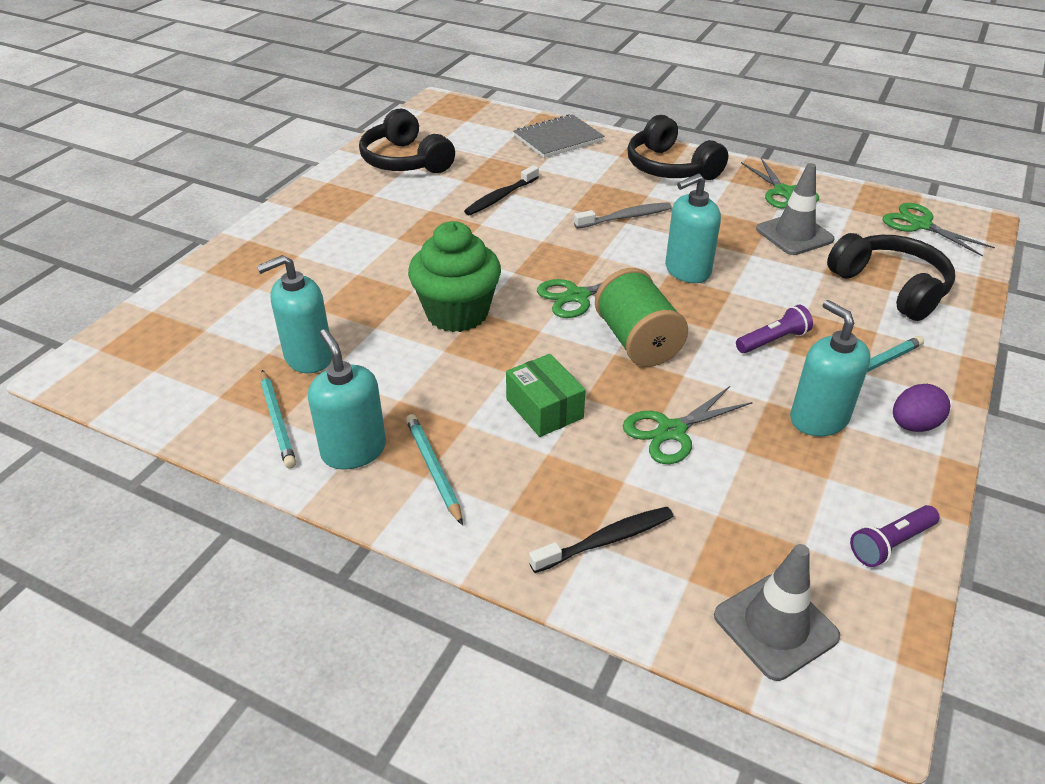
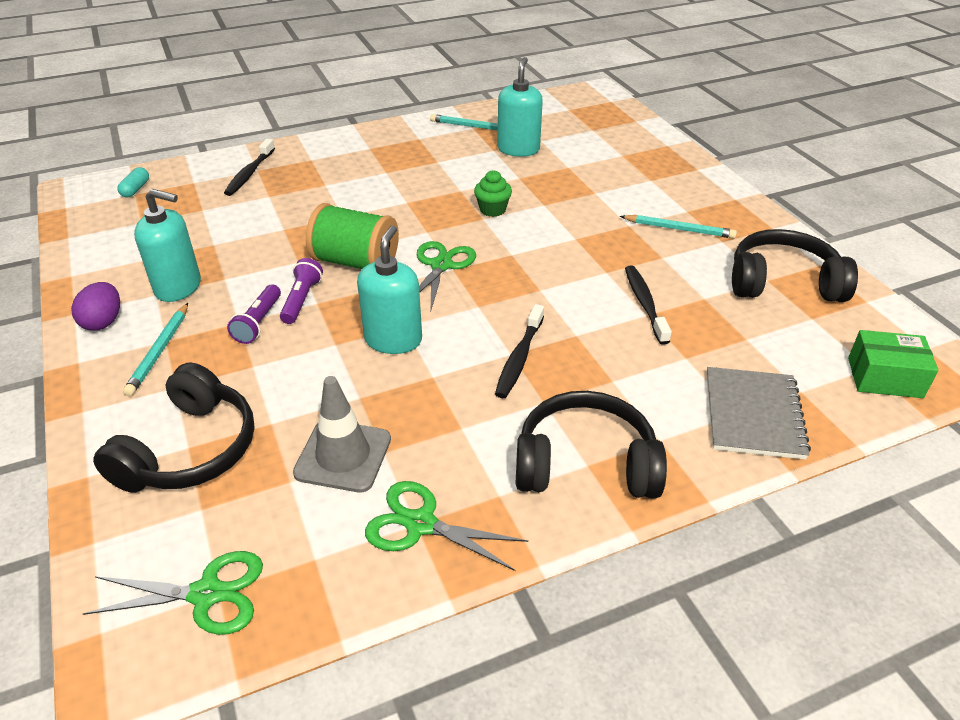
camera: 130 degrees right, 0 degrees up
(353, 450) = (418, 137): turquoise soap dispenser -> none
(434, 469) = (370, 152): turquoise pencil -> turquoise pencil (679, 229)
(457, 313) = (492, 210): green cupcake -> green cupcake, size x0.49
(544, 409) = (357, 198): green box -> green box (884, 377)
(625, 217) = (519, 358): grey toothbrush -> black toothbrush
(671, 431) = (269, 228): green scissors -> none
(775, 626) = (135, 189): grey traffic cone -> turquoise capsule
(890, 287) = (190, 450): black headphones -> black headphones turned 75 degrees counterclockwise
(890, 543) = (89, 247): purple flashlight -> purple flashlight (301, 300)

